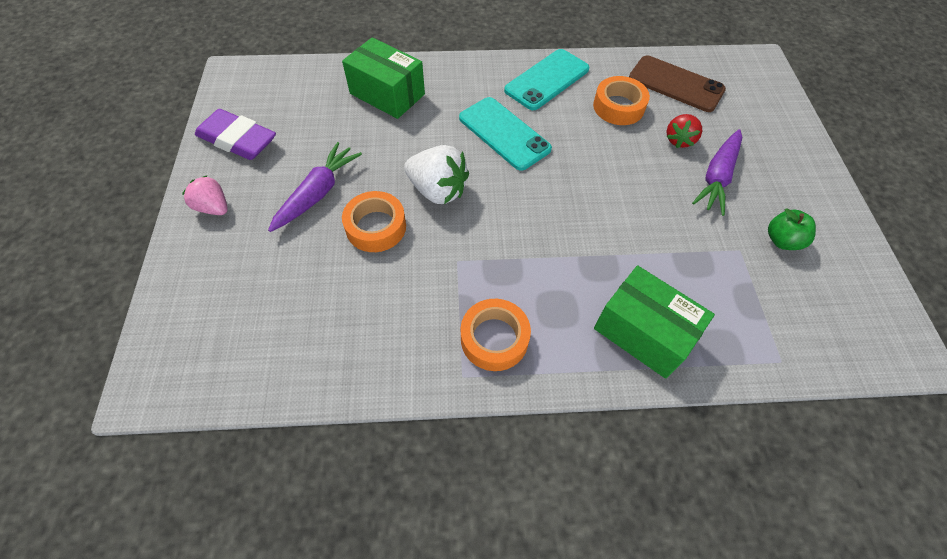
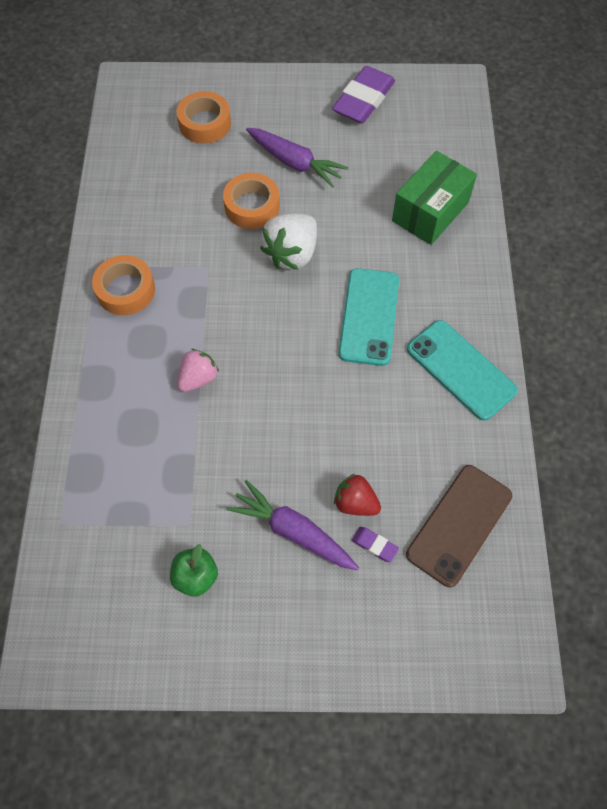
camera: 95 degrees right, 5 degrees up
(213, 207) = (284, 95): pink strawberry -> pink strawberry (198, 378)
(504, 133) = (369, 316): turquoise phone -> turquoise phone turned 45 degrees counterclockwise
(618, 107) = (414, 443): orange tape -> orange tape (205, 123)
(643, 332) = (111, 408): green box -> none
(709, 129) = (374, 545): none -> purple eraser

